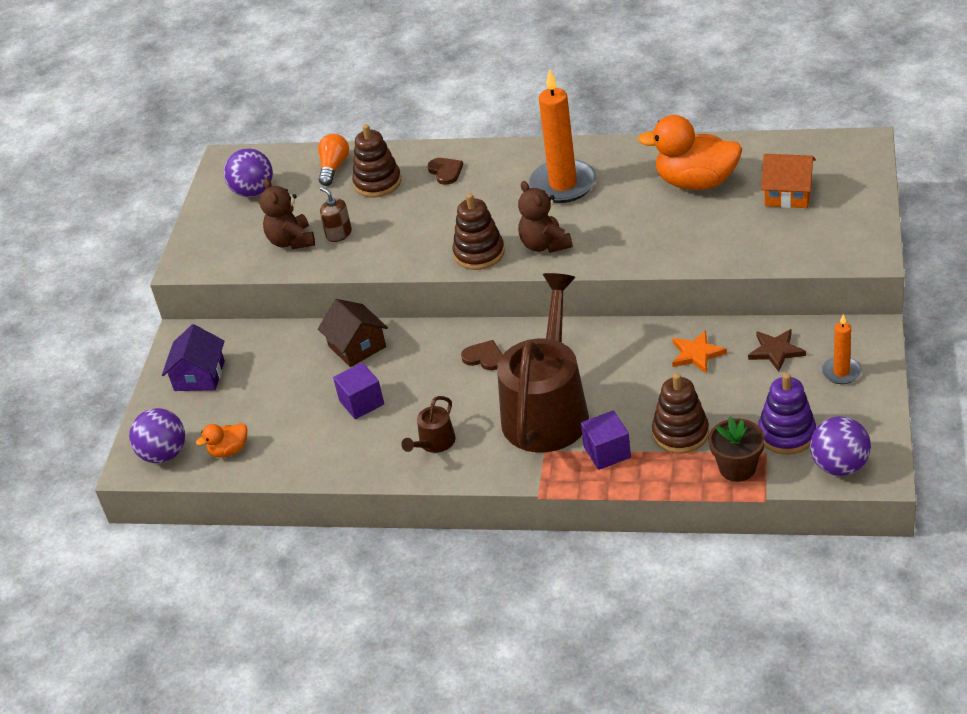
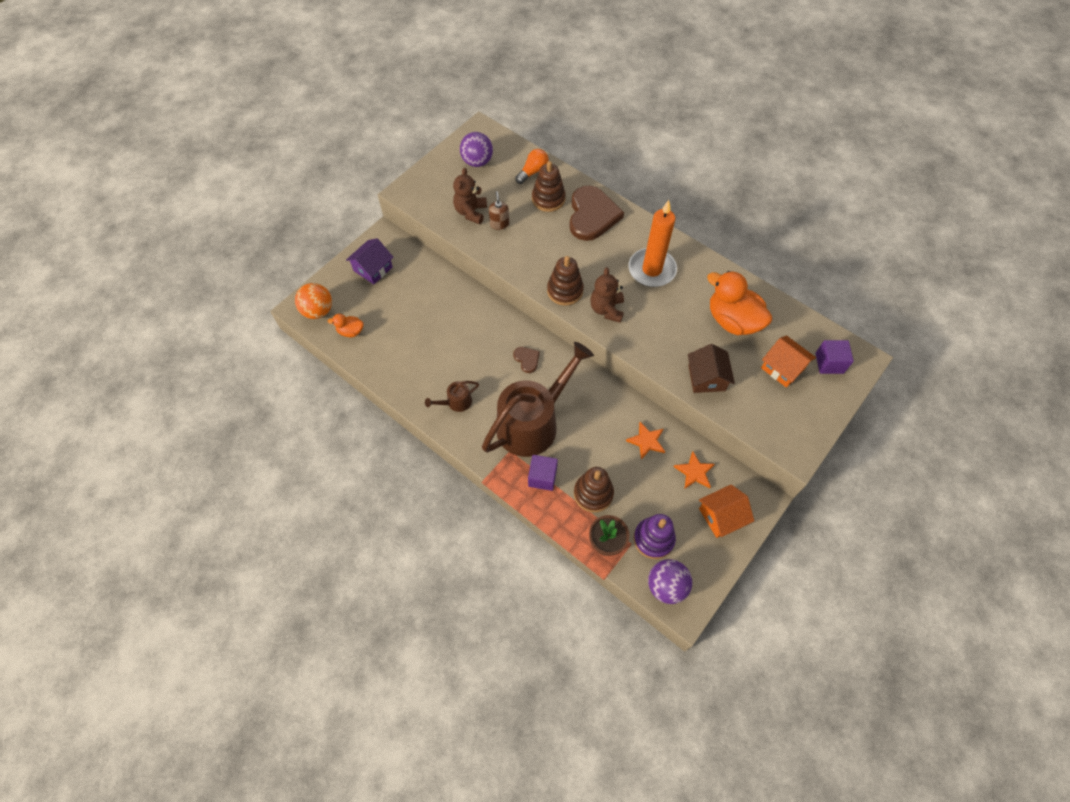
camera: 25 degrees right, 20 degrees up
(164, 454) = (318, 311): purple ball -> orange ball
(357, 346) = (466, 304): brown house -> brown house (706, 378)
(361, 402) = (439, 346): purple cube -> purple cube (829, 363)
(445, 171) = (592, 215): brown heart -> brown heart, size x2.23
(776, 351) = (694, 472): brown star -> orange star
(841, 372) = (721, 516): orange candle -> orange house

